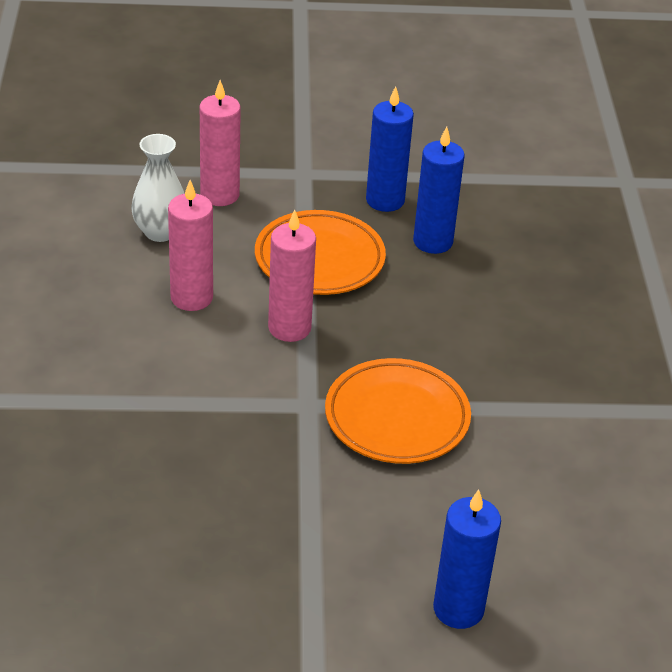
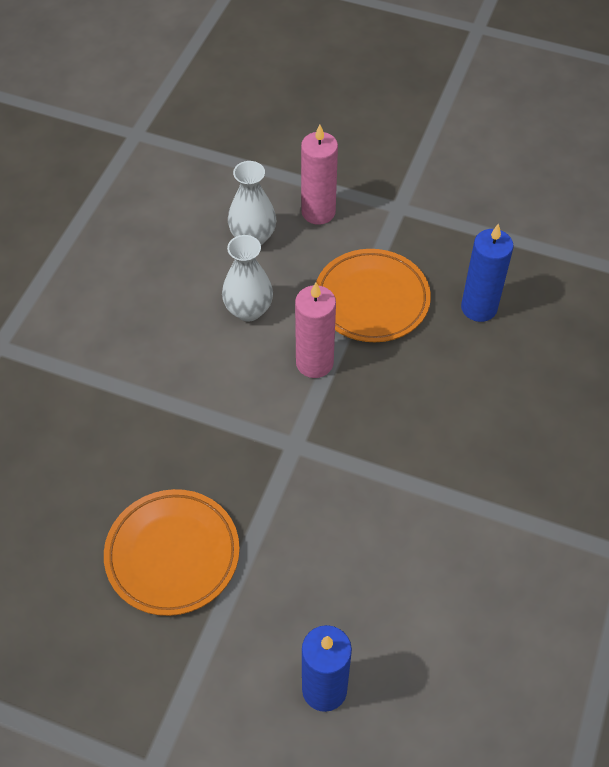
camera: 25 degrees right, 15 degrees up
(191, 298) = (248, 310): pink candle -> white vase
(385, 200) = (457, 253): blue candle -> none
(397, 417) = (362, 480): orange plate -> orange plate (172, 555)

